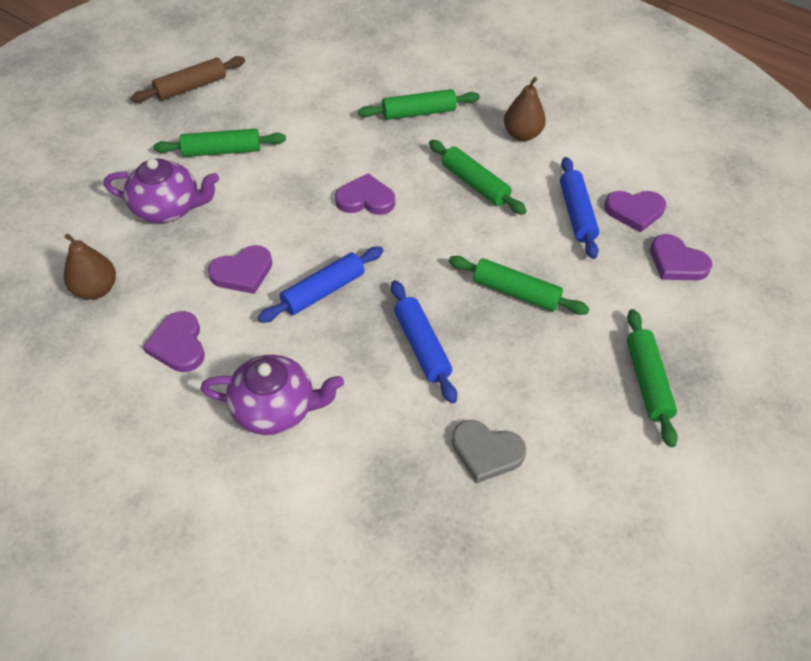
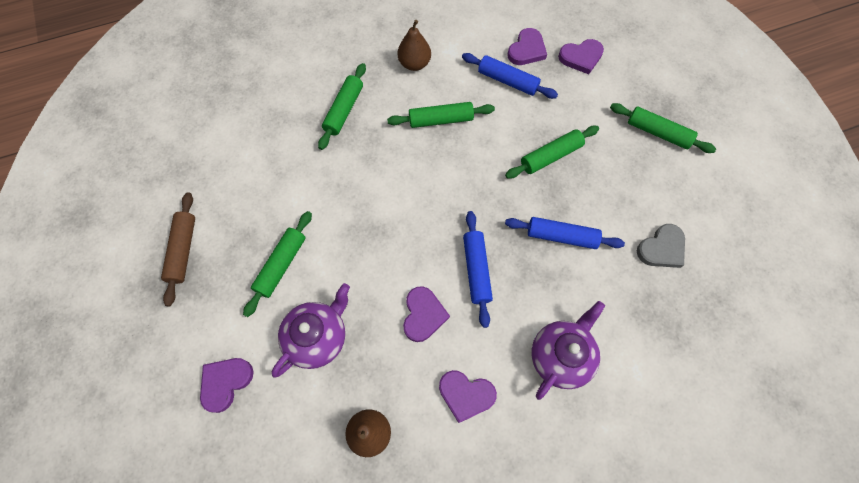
camera: 55 degrees left, 15 degrees up
(365, 199) = (407, 194): purple heart -> purple heart (225, 382)

